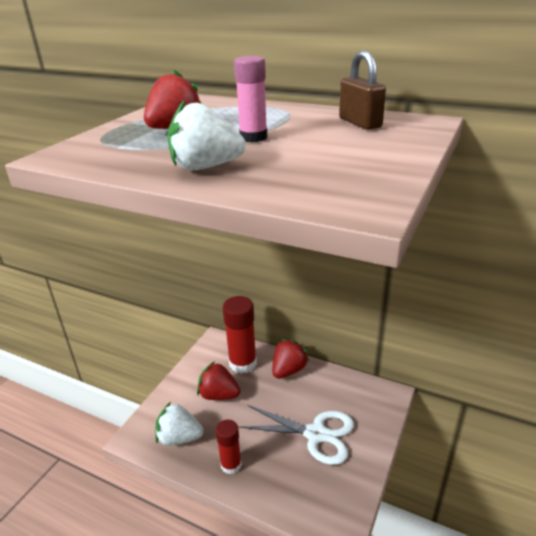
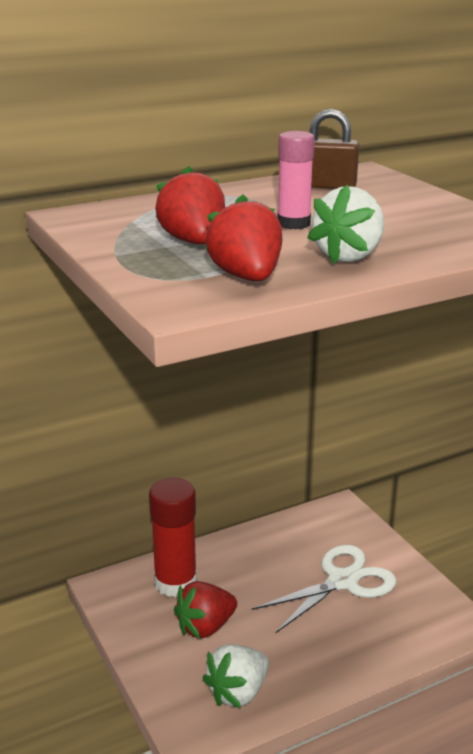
camera: 55 degrees left, 5 degrees down
(231, 465) = (322, 665): red glue stick -> none
(288, 370) = (231, 553): red strawberry -> red strawberry (247, 277)

